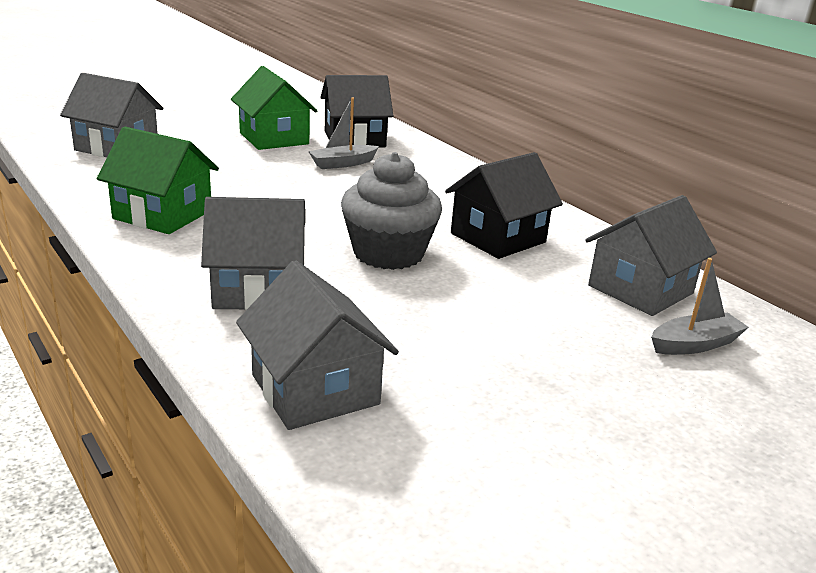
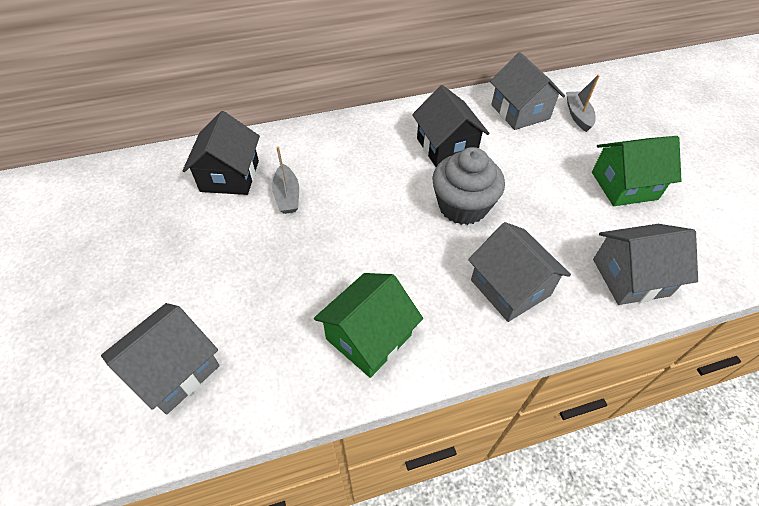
camera: 70 degrees left, 25 degrees up
(257, 289) = (510, 288): grey house -> grey house turned 45 degrees counterclockwise
(274, 138) = (204, 232): green house -> green house (624, 185)

